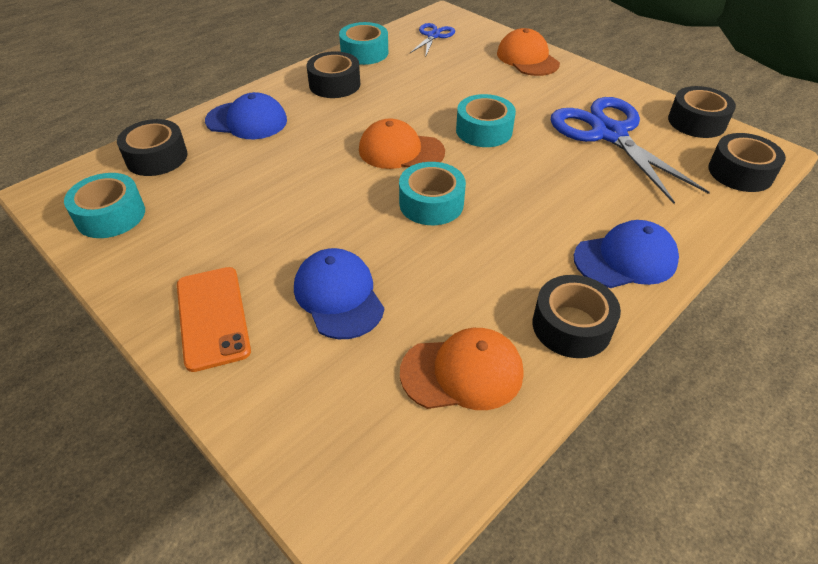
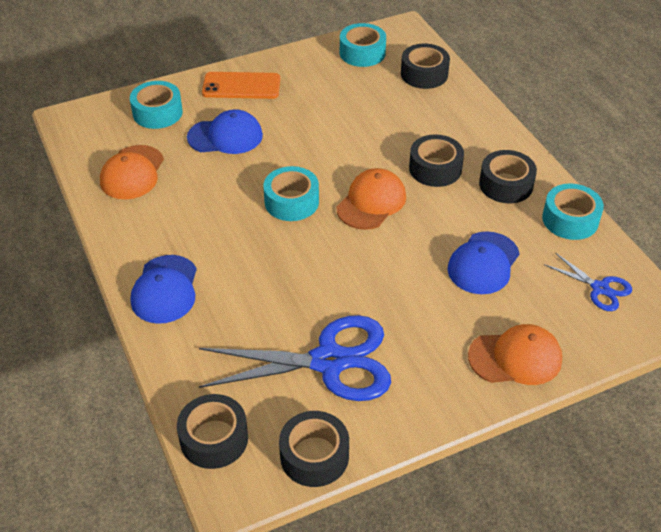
camera: 110 degrees right, 0 degrees up
(247, 121) = (459, 122): blue cap -> blue cap (483, 263)
(484, 130) = (378, 266): turquoise tape -> turquoise tape (157, 113)
(571, 326) = (129, 233): black tape -> black tape (435, 168)

